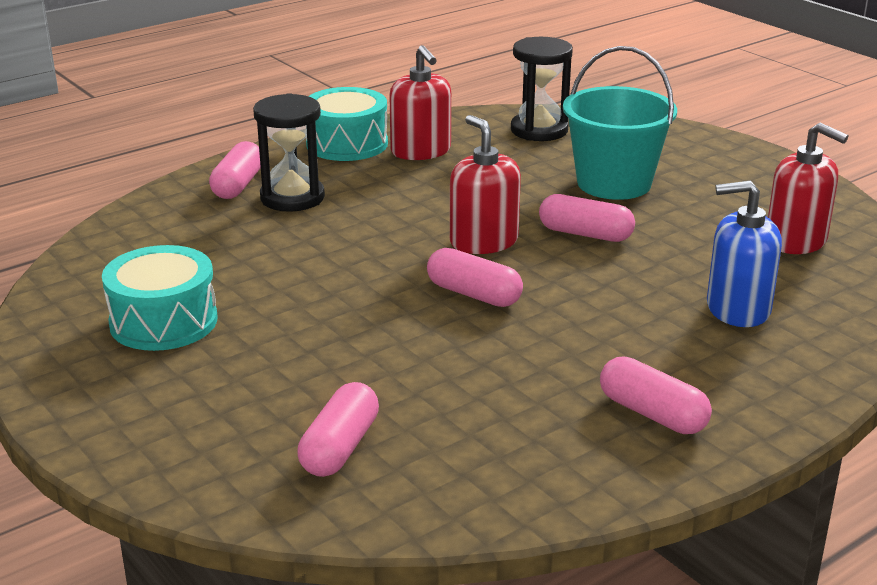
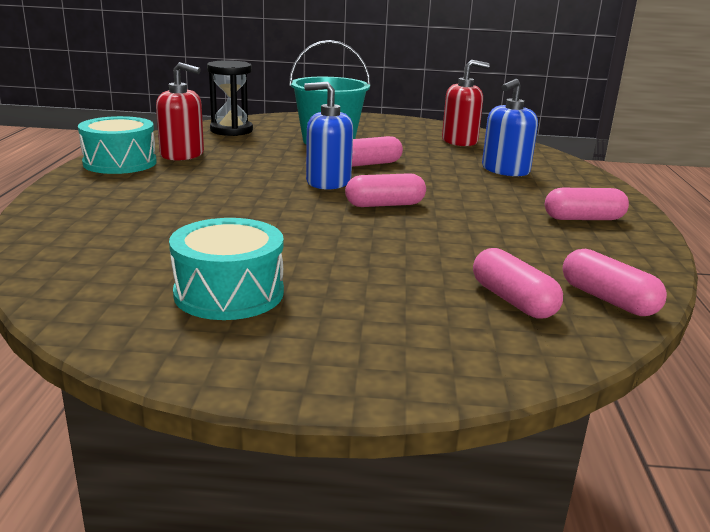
camera: 50 degrees left, 5 degrees down
(238, 185) = (87, 203): pink capsule -> pink capsule (608, 299)
(292, 198) = (150, 197): black hourglass -> none
(483, 241) = (328, 182): red soap dispenser -> blue soap dispenser

